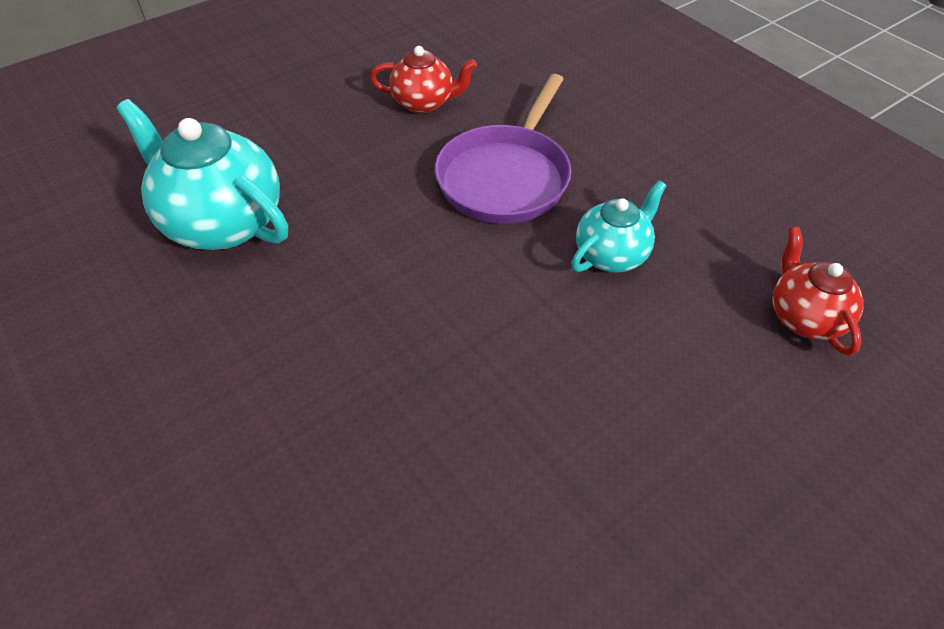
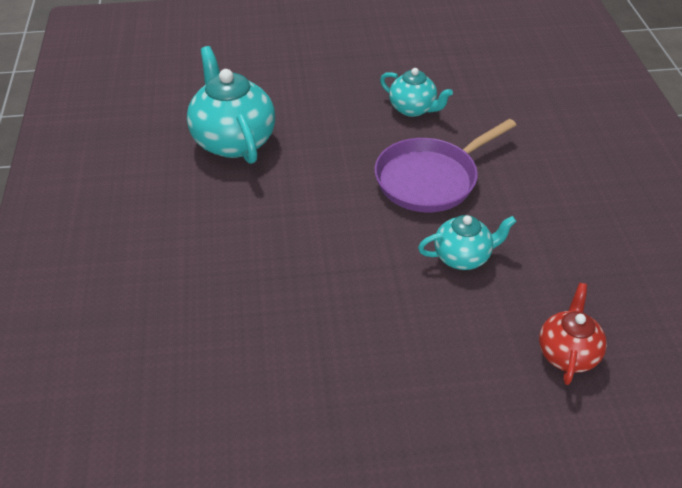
camera: 30 degrees right, 5 degrees down
(424, 103) = (413, 109): red teapot -> turquoise teapot

